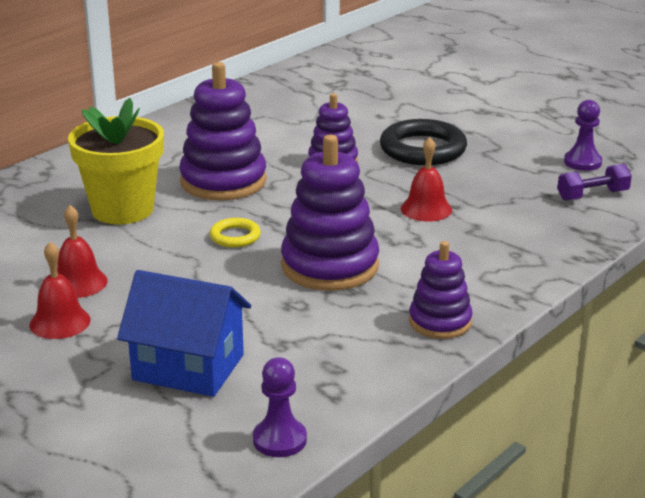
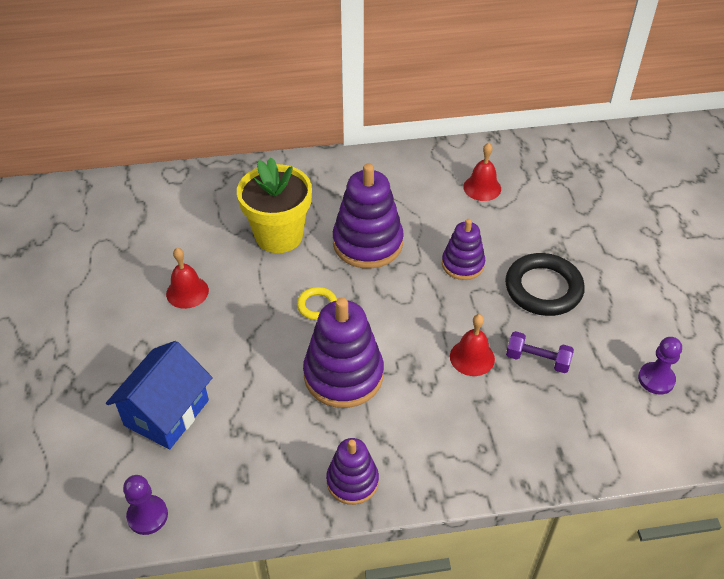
camera: 40 degrees right, 20 degrees up
(60, 322) = (143, 322): red bell -> red bell (482, 187)
(188, 367) = (167, 413): blue house -> blue house turned 60 degrees clockwise
(592, 195) = (618, 423): purple dumbbell -> purple dumbbell (537, 360)

